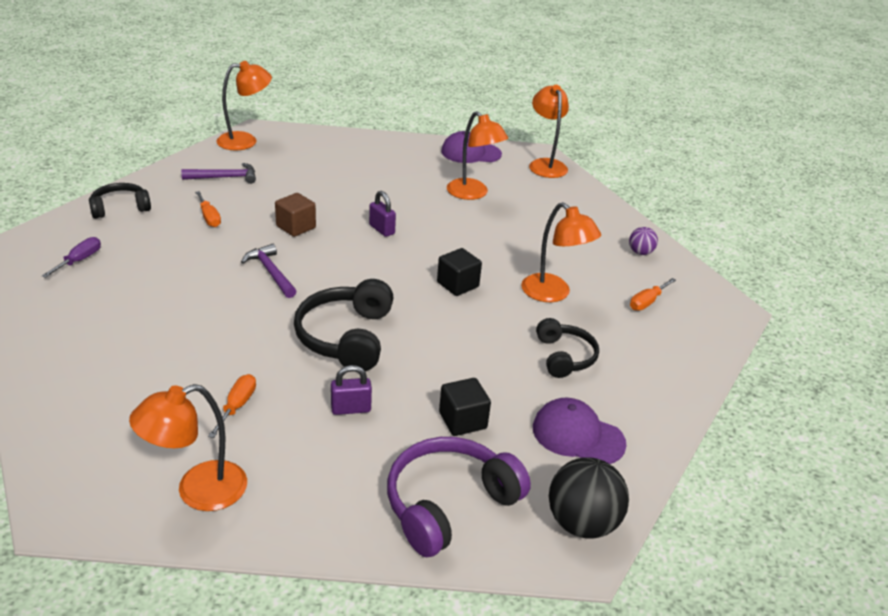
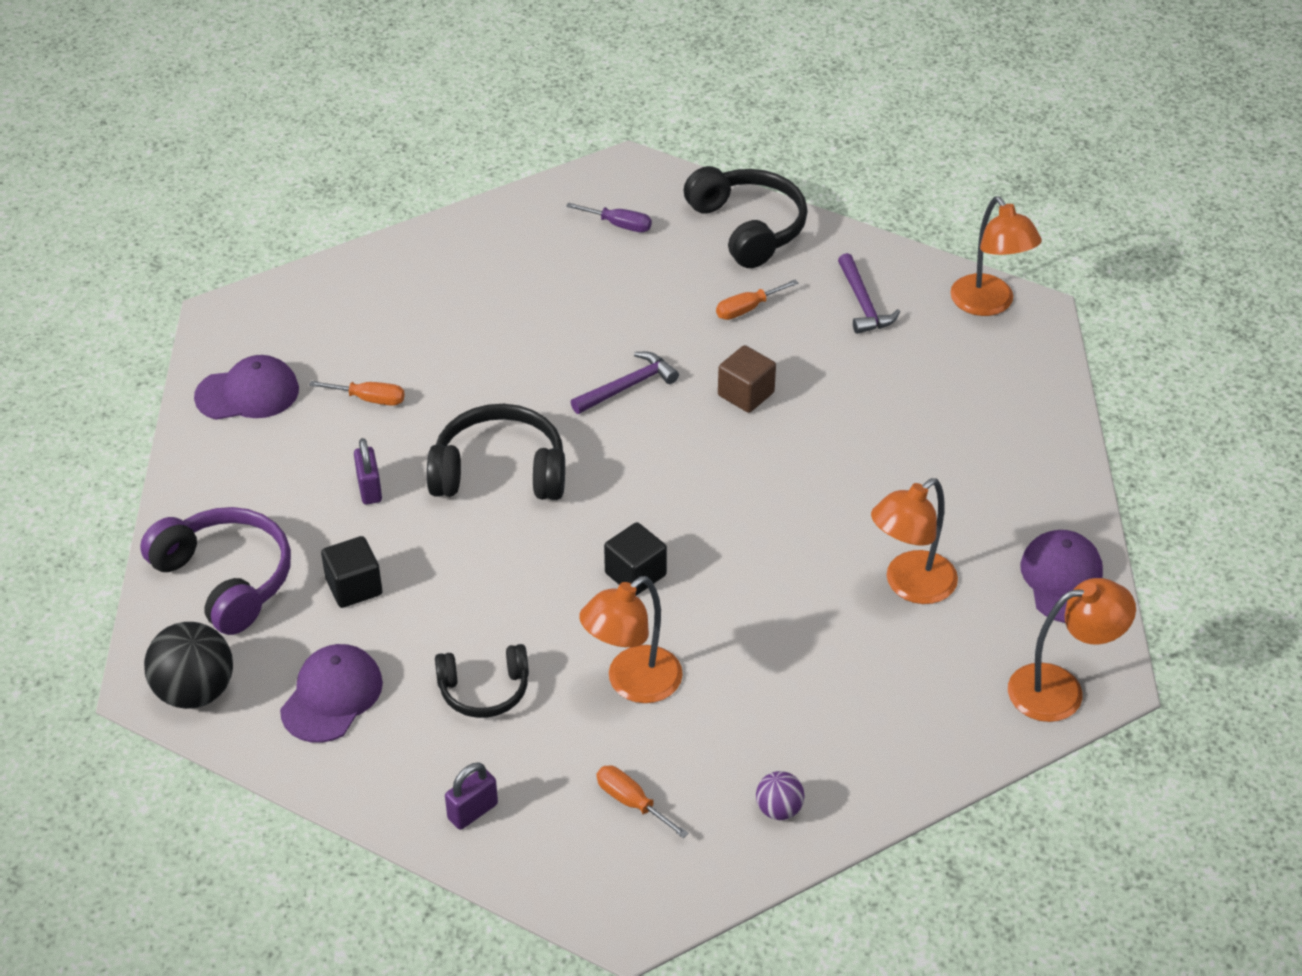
camera: 90 degrees right, 10 degrees up
(120, 208) = (748, 228): black headphones -> black headphones, size x1.59
(198, 491) = (248, 393): orange lamp -> purple cap
(382, 229) = (763, 483): purple padlock -> purple padlock (472, 811)

